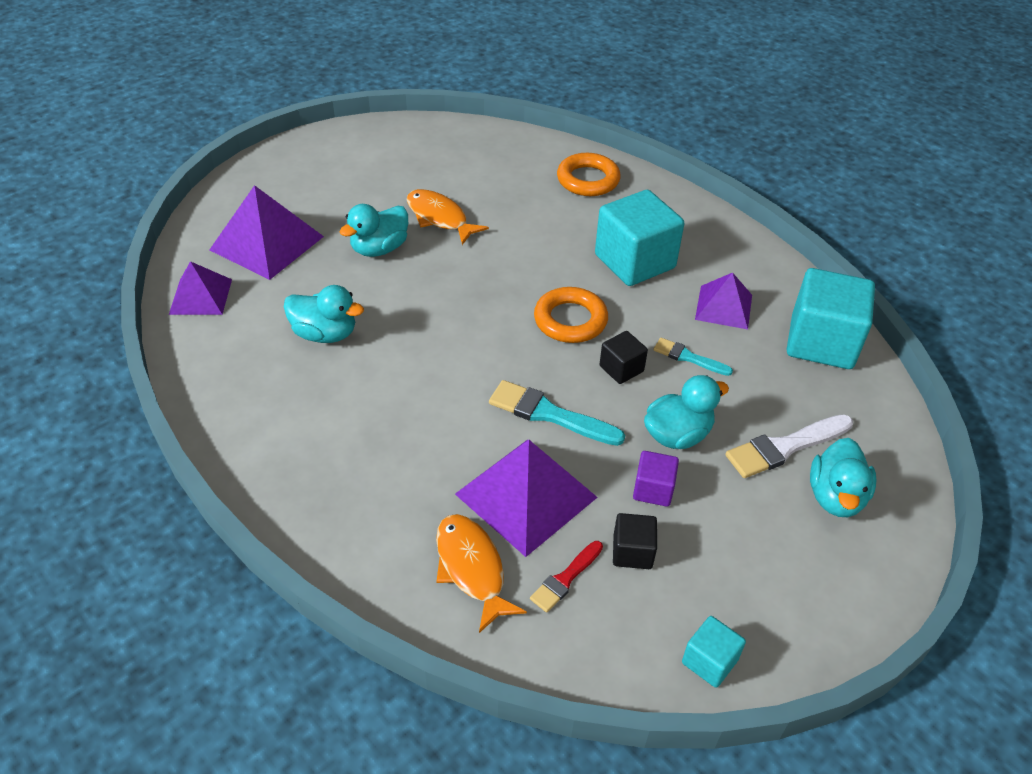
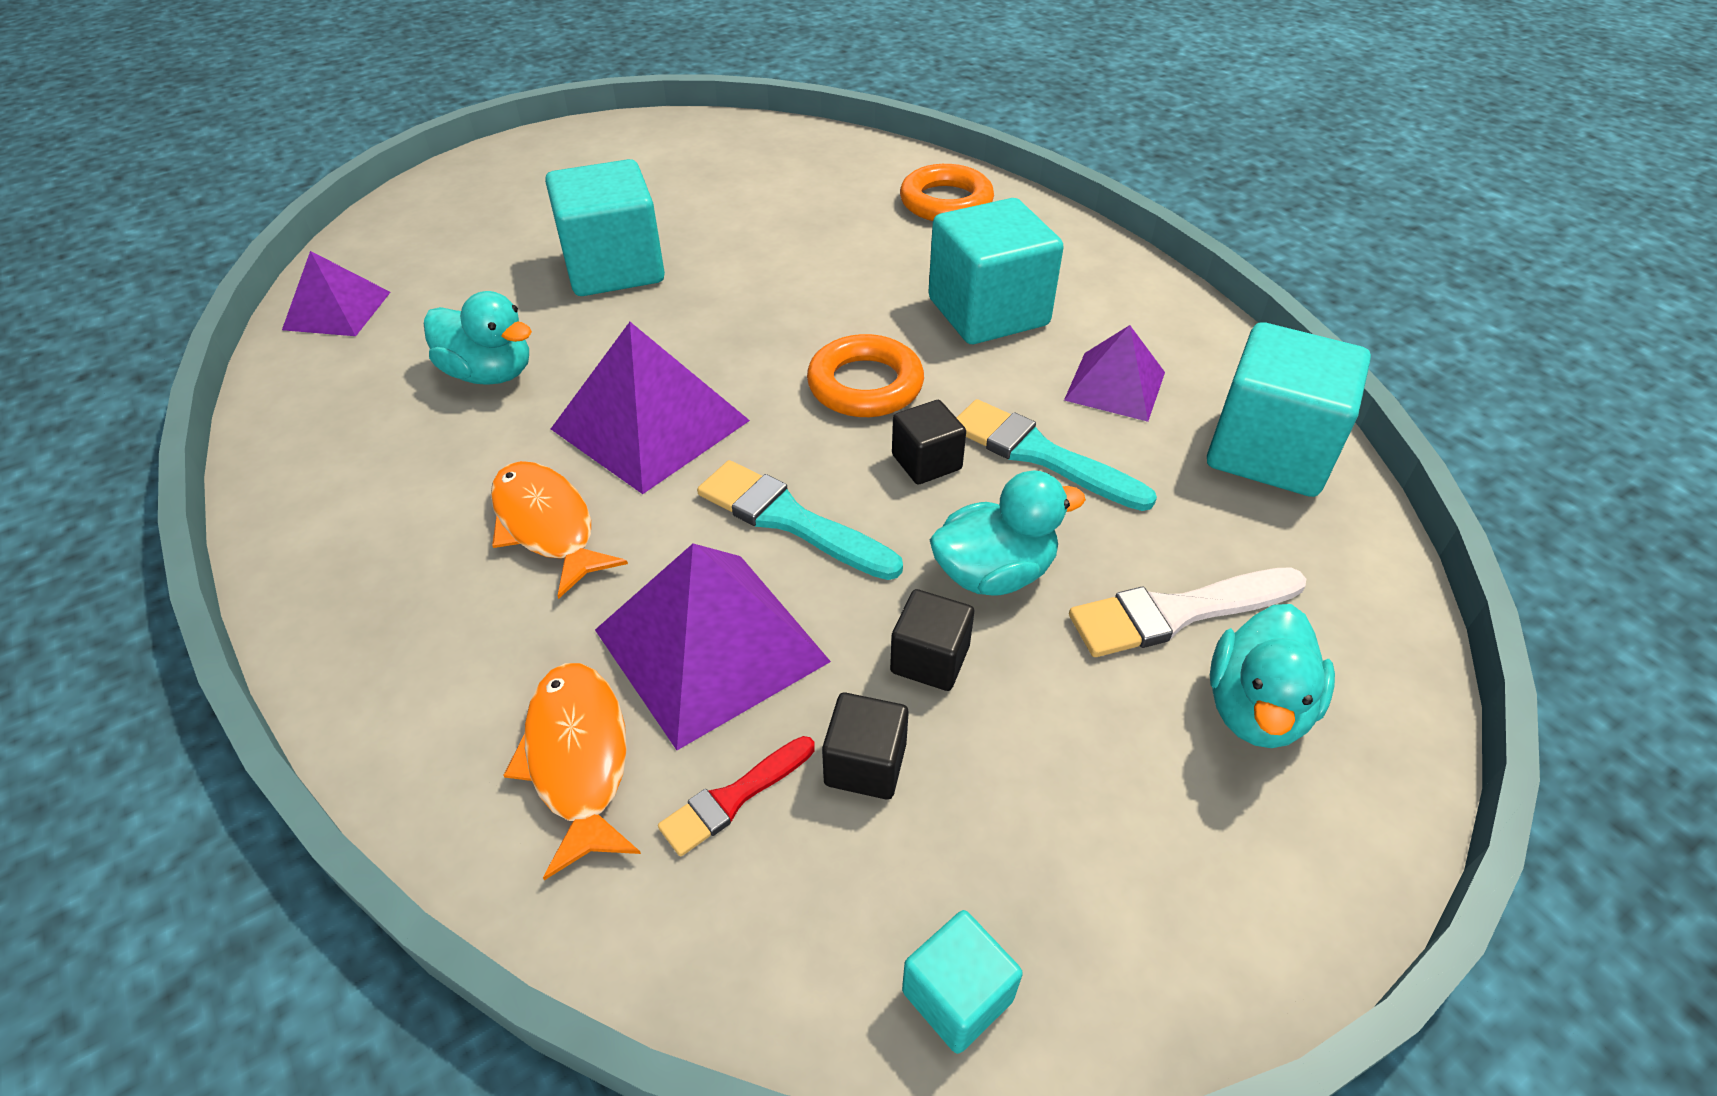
camera: 10 degrees right, 0 degrees up
(267, 243) = (460, 250): purple pyramid -> purple pyramid (651, 424)
(379, 248) = (614, 268): turquoise duck -> turquoise cube
(439, 218) = (714, 235): orange fish -> orange fish (547, 526)
(653, 489) = (930, 659): purple cube -> black cube
(688, 357) = (1040, 455): turquoise brush -> turquoise brush, size x1.64

